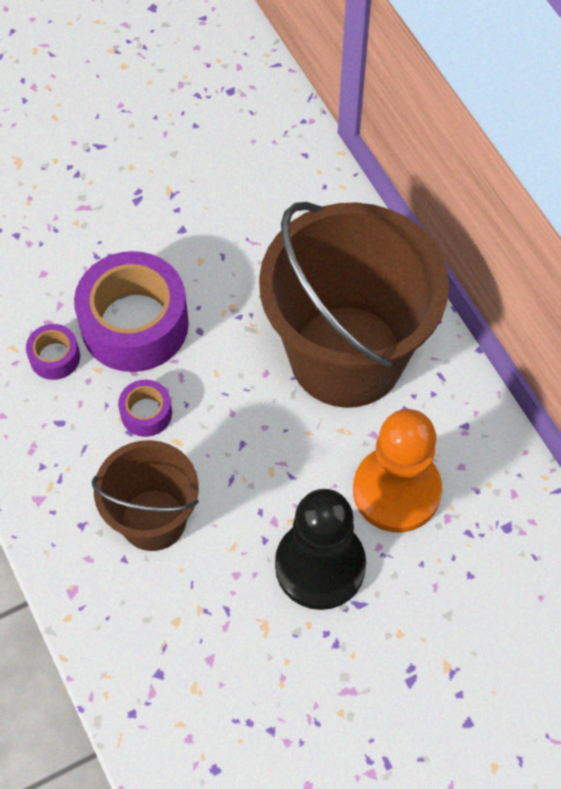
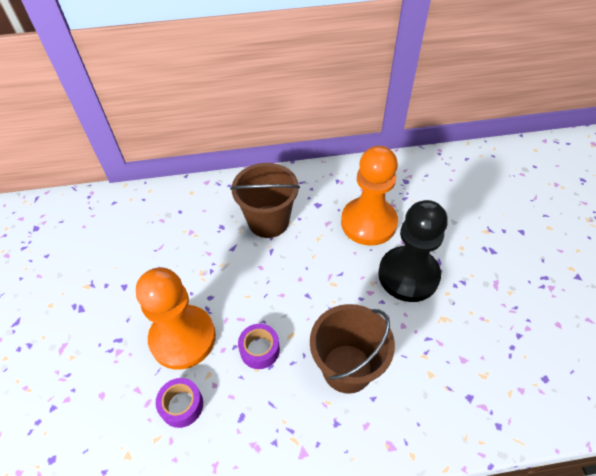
camera: 70 degrees left, 10 degrees down
(134, 324) = (183, 338): purple tape -> orange pawn
(346, 356) = (268, 221): brown bucket -> brown bucket, size x0.54

